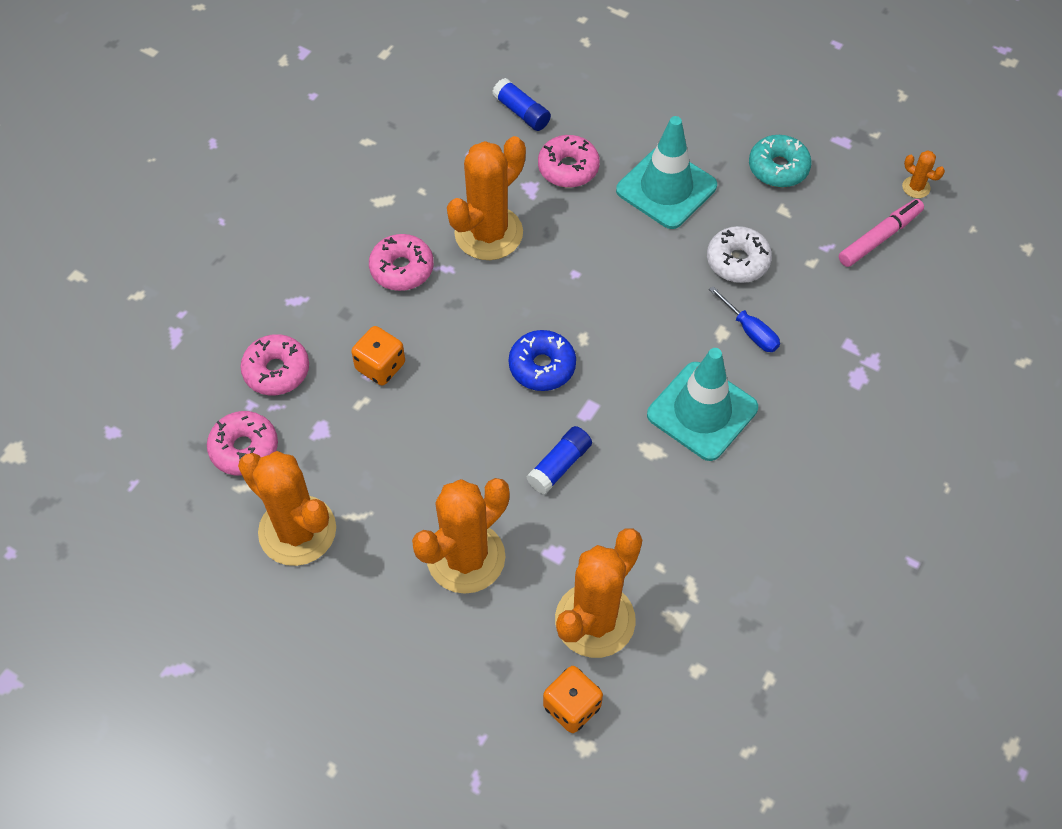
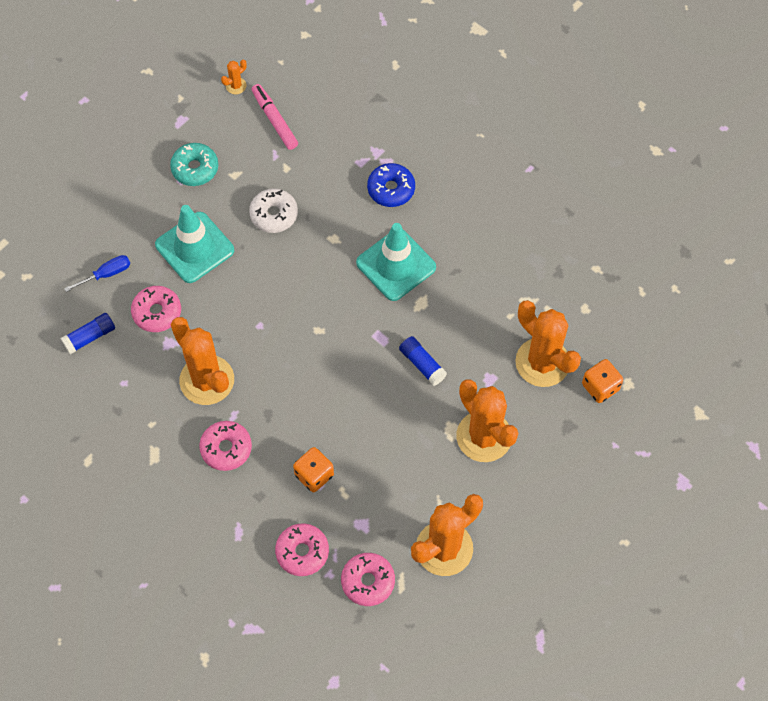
camera: 80 degrees left, 5 degrees up
(542, 366) = (337, 362): blue donut -> blue donut (391, 189)
(750, 331) = (336, 220): blue screwdriver -> blue screwdriver (107, 274)

